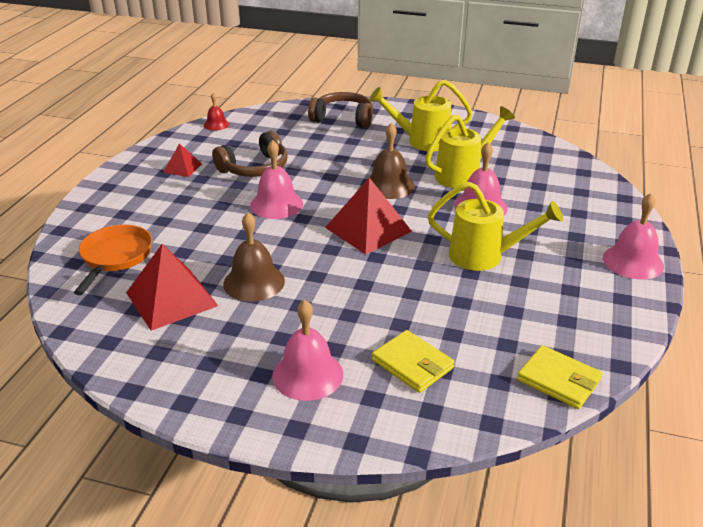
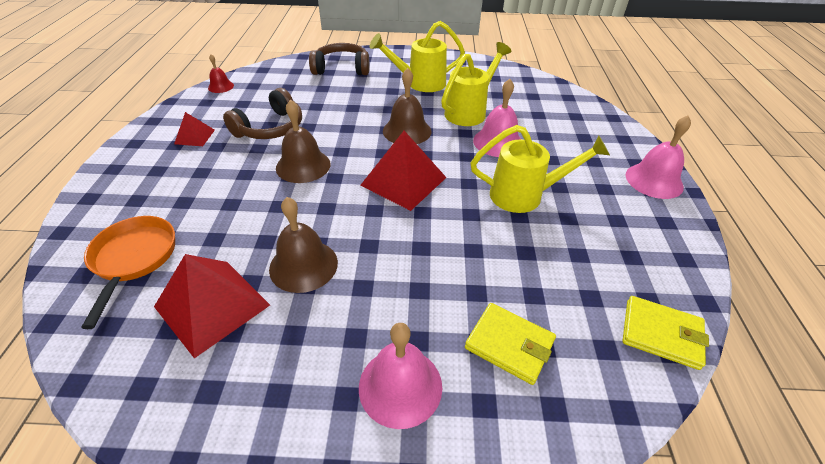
camera: 15 degrees left, 10 degrees up
(276, 204) = (303, 165): pink bell -> brown bell

